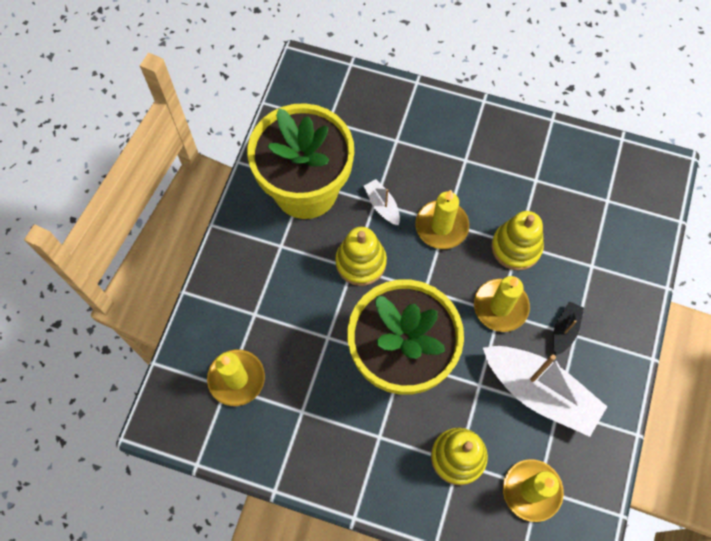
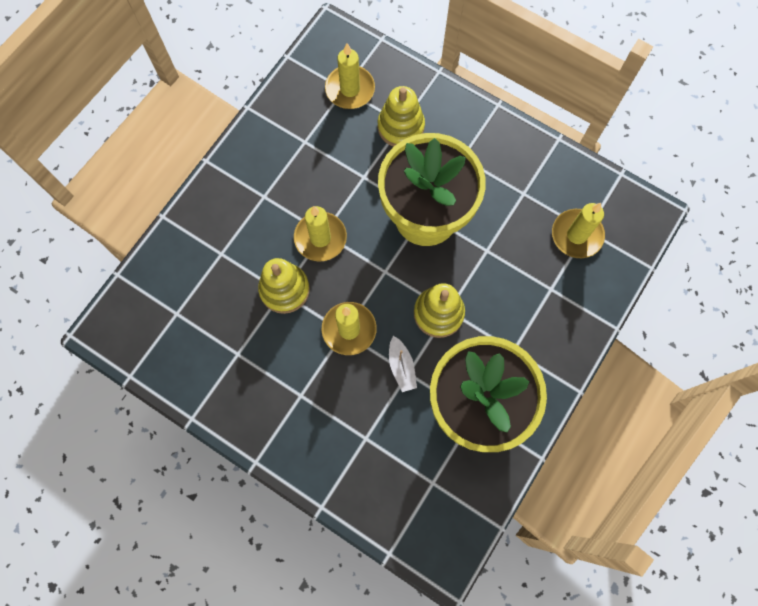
camera: 165 degrees left, 5 degrees up
(540, 392) = (314, 158): white boat -> none
(564, 330) = (271, 203): black boat -> none

